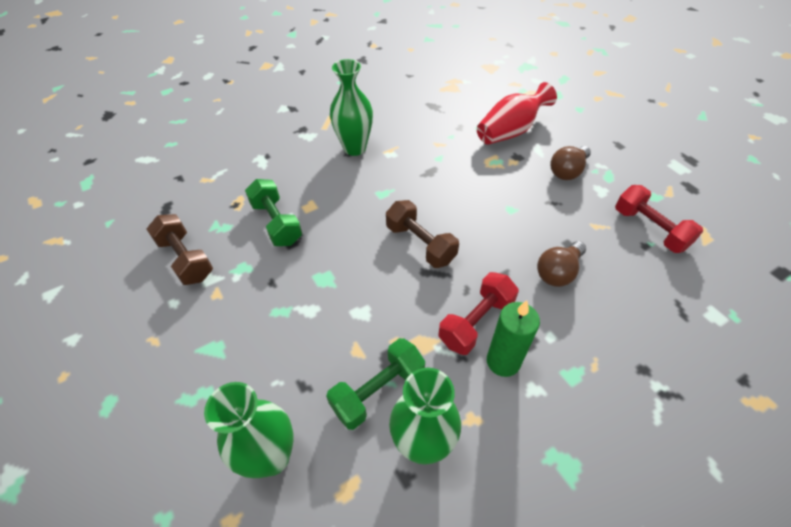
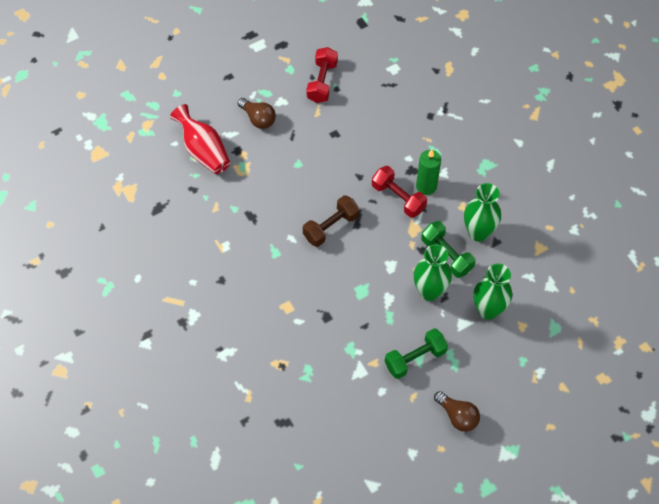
camera: 90 degrees left, 10 degrees up
(186, 259) = (341, 392): brown dumbbell -> none
(277, 223) = (305, 329): green dumbbell -> green dumbbell (415, 358)
(354, 148) = (215, 275): green vase -> green vase (429, 291)
(558, 272) = (359, 144): brown light bulb -> brown light bulb (457, 416)
(649, 229) = (322, 82): red dumbbell -> red dumbbell turned 45 degrees counterclockwise

